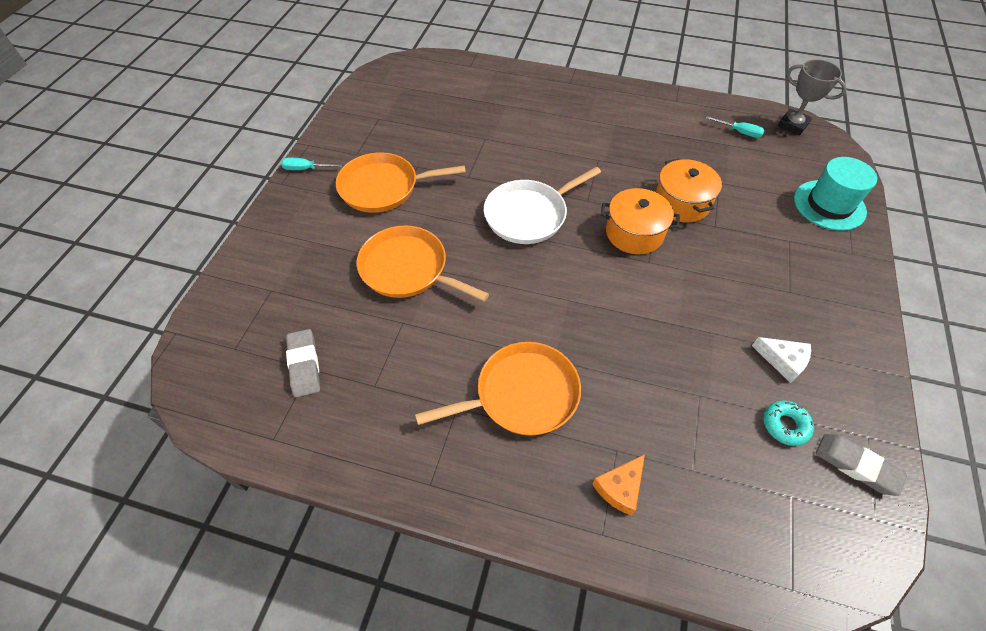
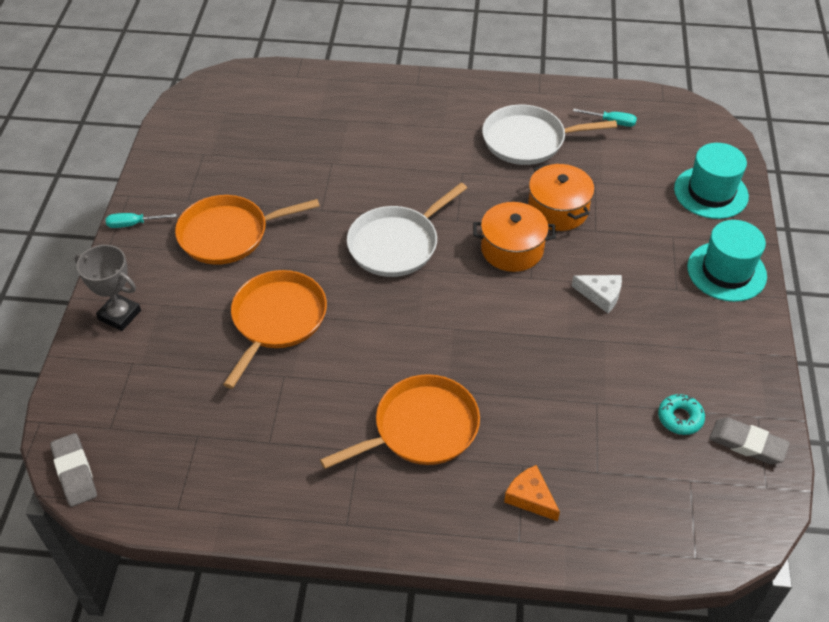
camera: 10 degrees left, 5 degrees down
(304, 365) = (190, 433): grey eraser -> grey eraser (74, 472)
(408, 269) = (277, 320): orange pan -> orange pan turned 90 degrees clockwise
(620, 487) = (530, 498): orange cheese -> orange cheese turned 105 degrees clockwise
(661, 139) = (528, 140): none -> white pan
(783, 361) = (674, 358): white cheese -> white cheese (601, 295)
(793, 125) = (668, 107): grey trophy -> grey trophy (119, 315)
(841, 281) = (726, 271): none -> turquoise hat

